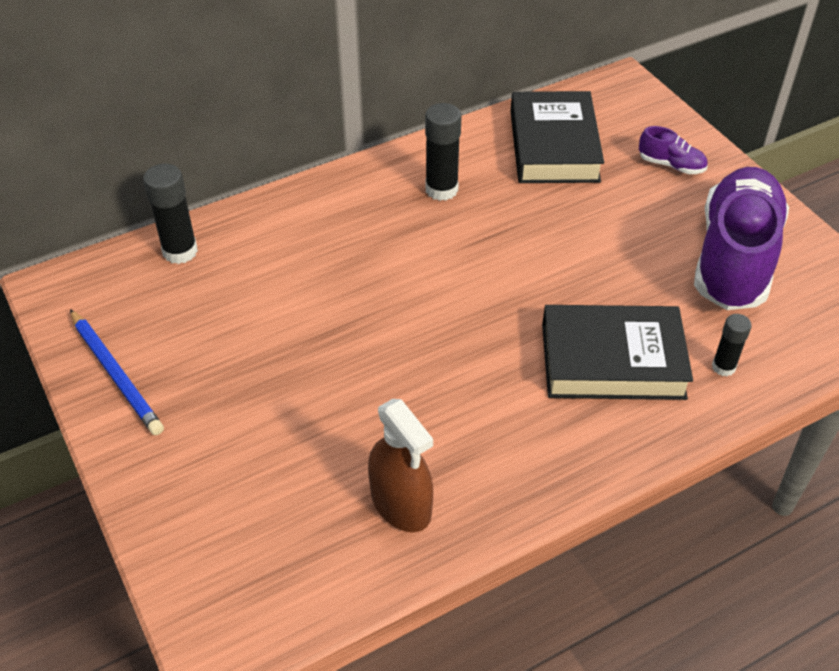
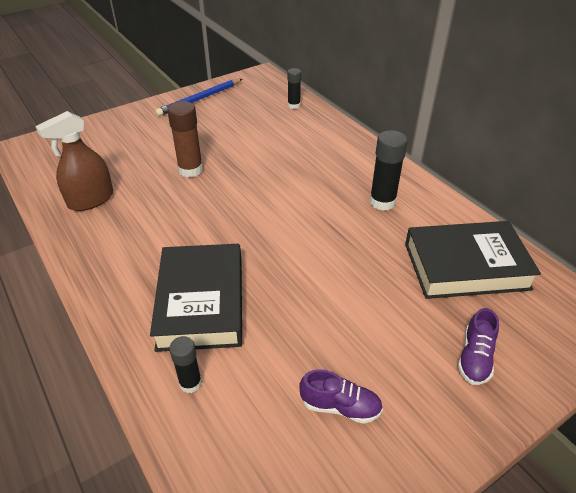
camera: 85 degrees right, 5 degrees down
(180, 251) = (294, 105): black glue stick -> black glue stick, size x0.62
(340, 380) = (190, 170): none -> brown glue stick
(734, 258) = (340, 406): purple shoe -> purple shoe, size x0.41

